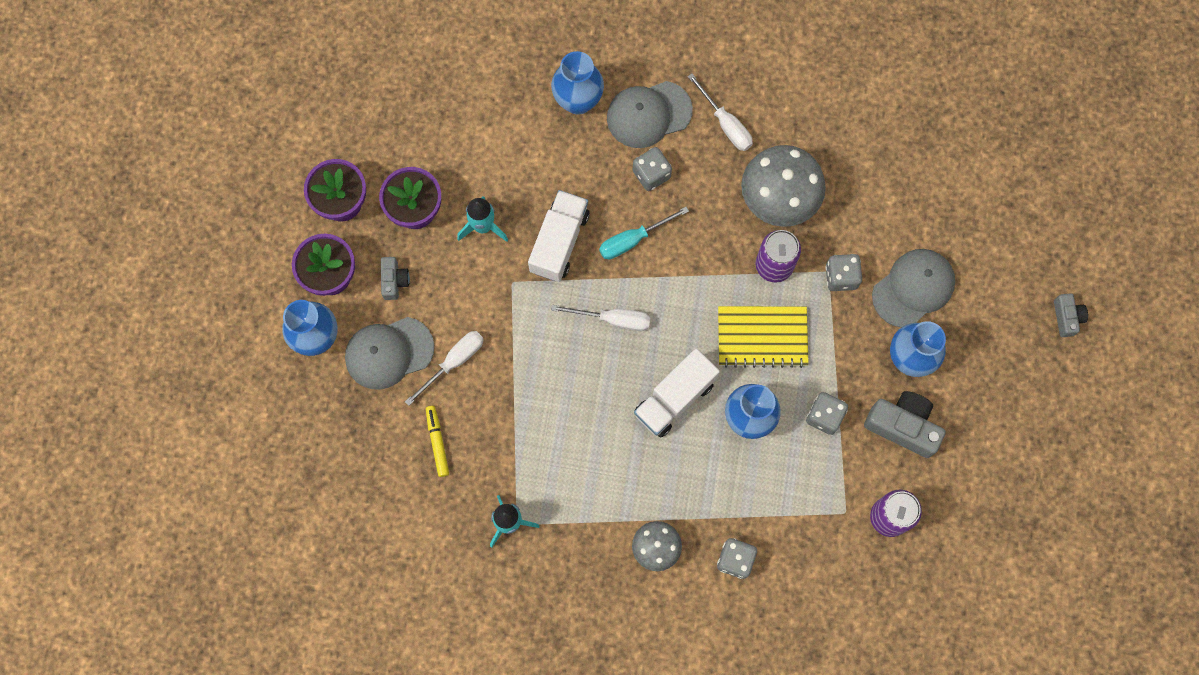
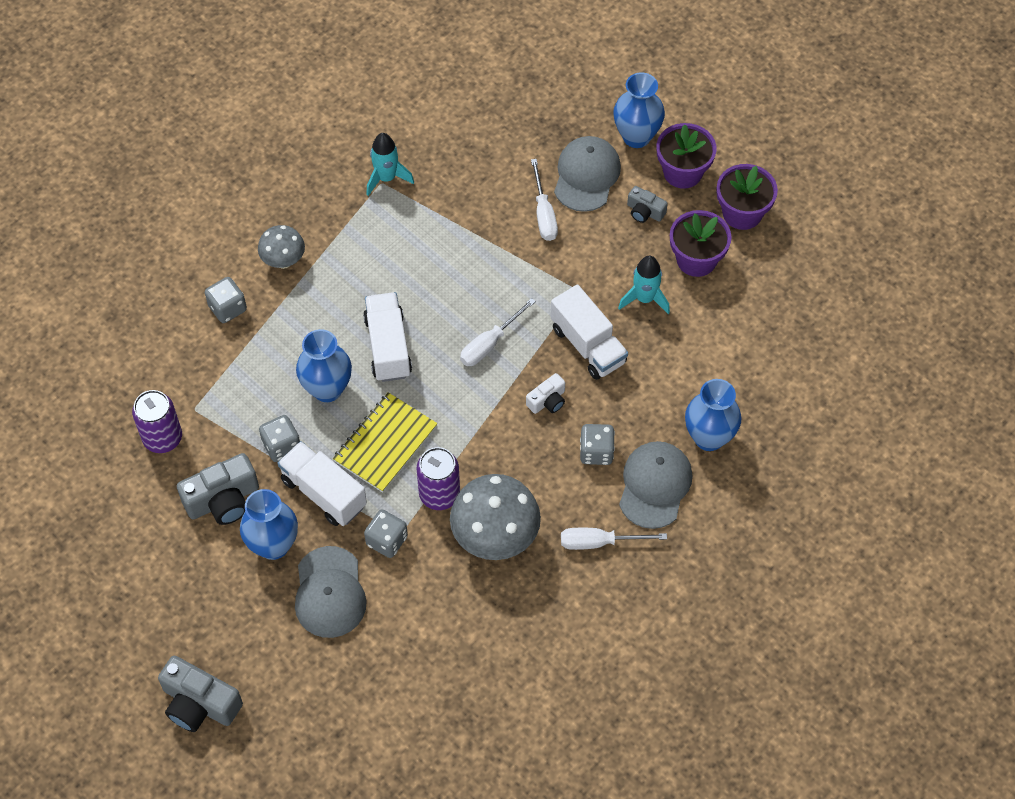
camera: 125 degrees right, 15 degrees down
(437, 442) = (488, 167): yellow marker -> none
(633, 240) = (547, 401): turquoise screwdriver -> white camera
(838, 353) = (324, 493): none -> white truck
(1066, 317) = (199, 703): grey camera -> grey camera, size x1.79

